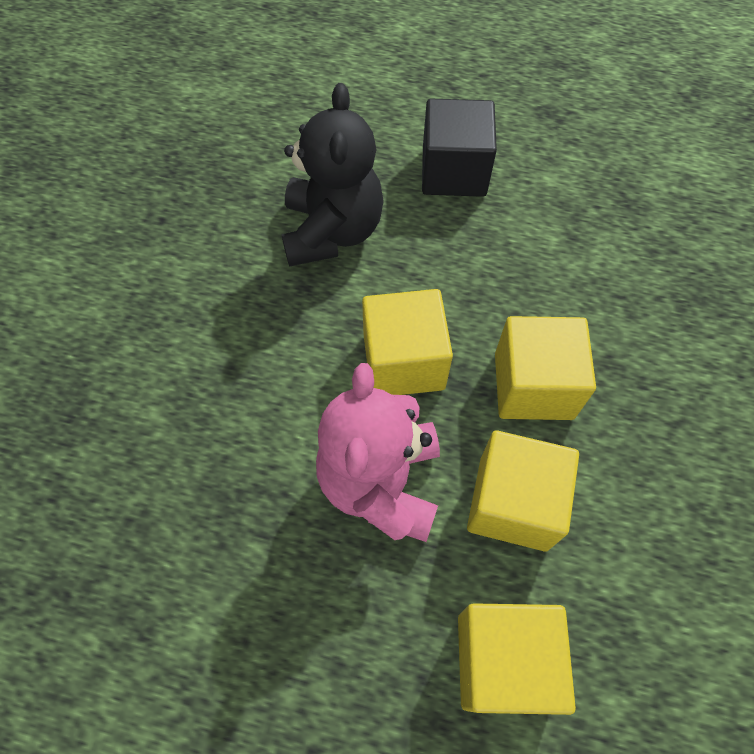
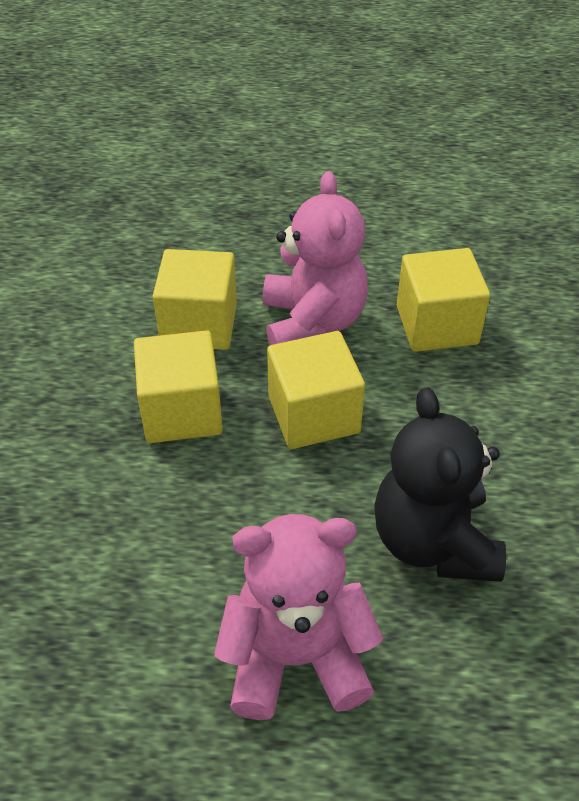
camera: 170 degrees right, 15 degrees down
(454, 172) = (296, 657): black cube -> pink teddy bear
(503, 661) = (203, 243): yellow cube -> yellow cube (436, 325)

